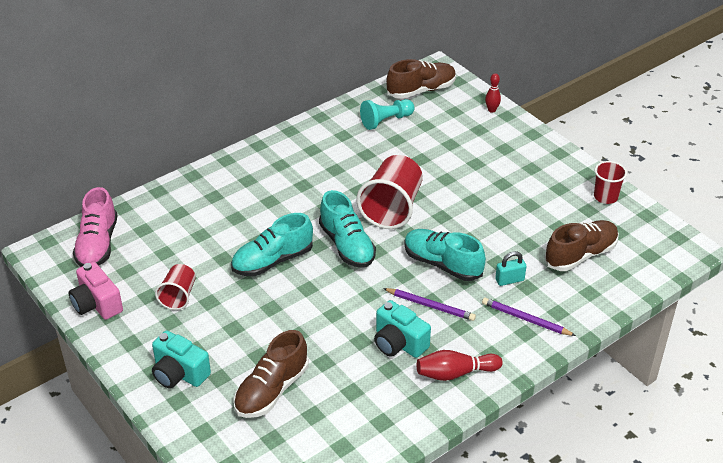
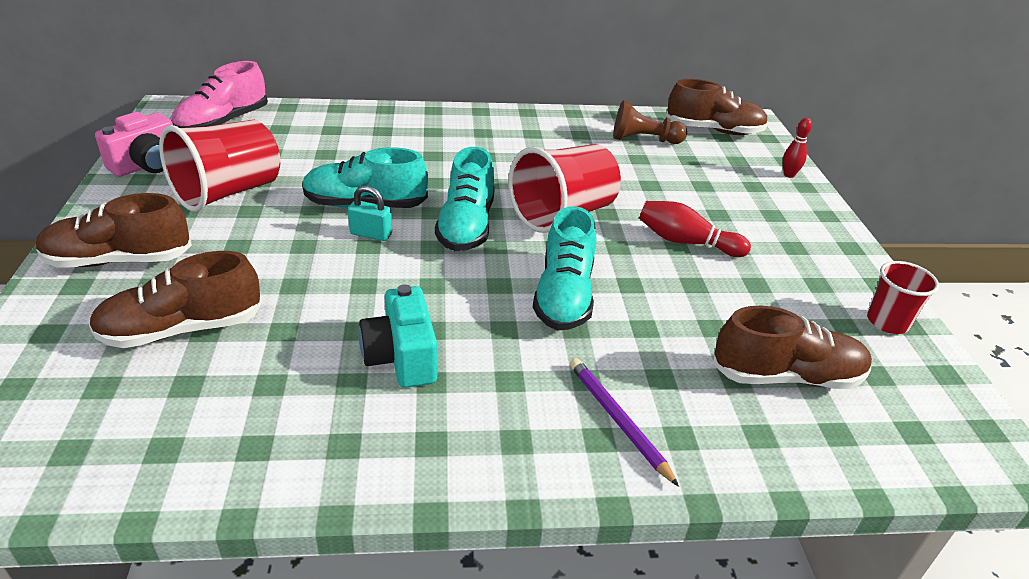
camera: 30 degrees right, 5 degrees down
(97, 304) = (147, 165): pink camera -> pink camera turned 135 degrees counterclockwise
(178, 296) = (228, 192): red cup -> red cup, size x1.78
(179, 373) = (119, 260): turquoise camera -> brown shoe
(386, 121) = (644, 140): turquoise pawn -> brown pawn
(430, 306) = (494, 334): purple pencil -> none
(442, 264) = (564, 296): turquoise shoe -> turquoise shoe turned 150 degrees counterclockwise
(455, 373) = (433, 438): red bowling pin -> red bowling pin (686, 242)
(509, 280) = (642, 357): turquoise padlock -> turquoise padlock (371, 234)

